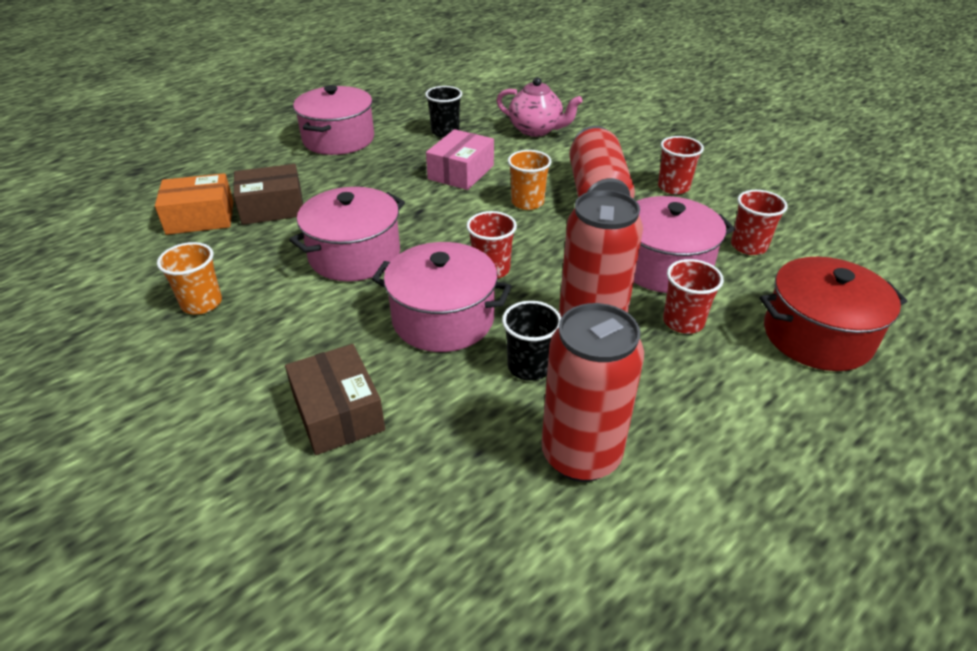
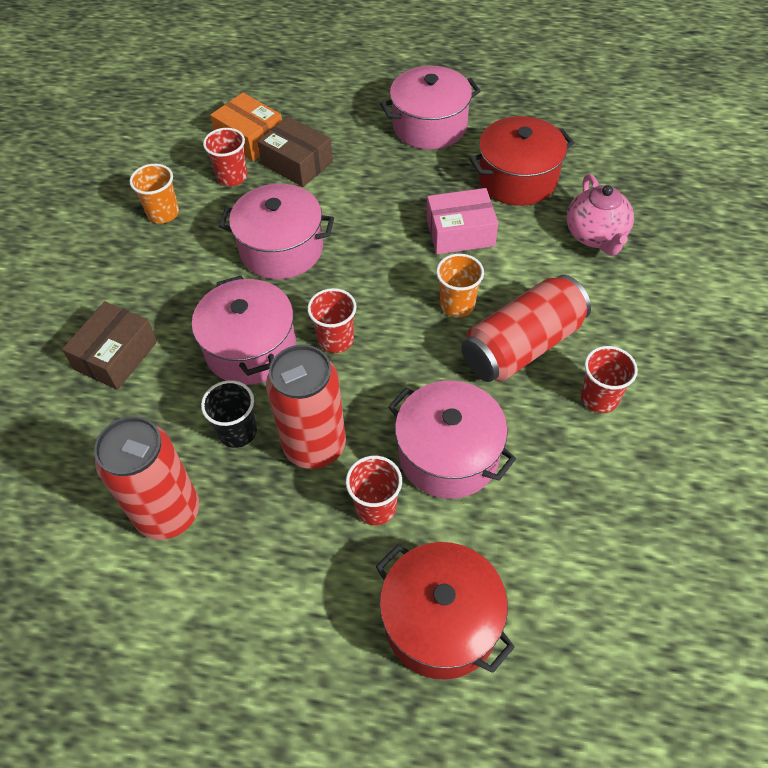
camera: 55 degrees right, 15 degrees up
(445, 132) = (517, 179): black cup -> red pot
(748, 246) = (546, 508): red cup -> red cup (232, 177)

